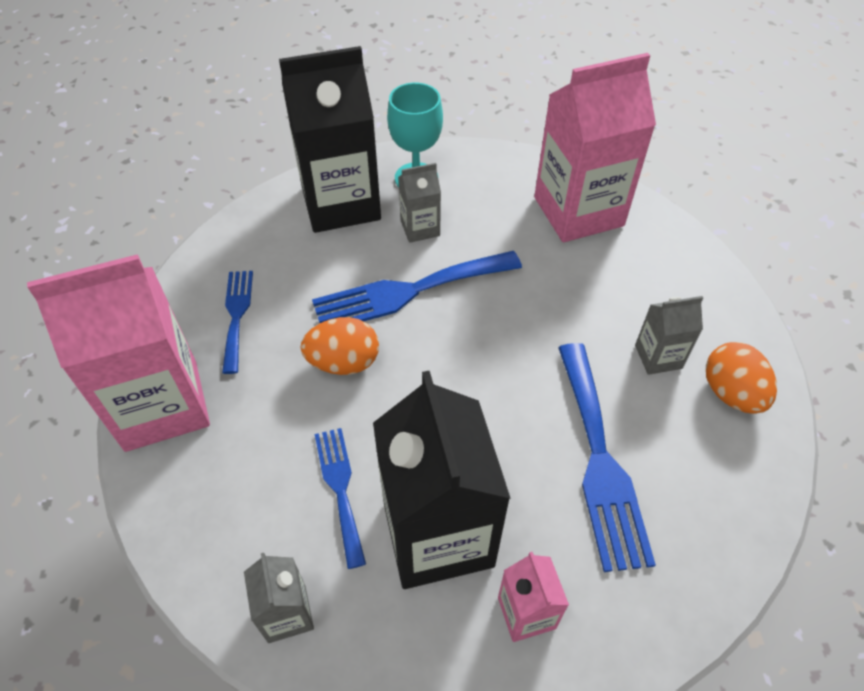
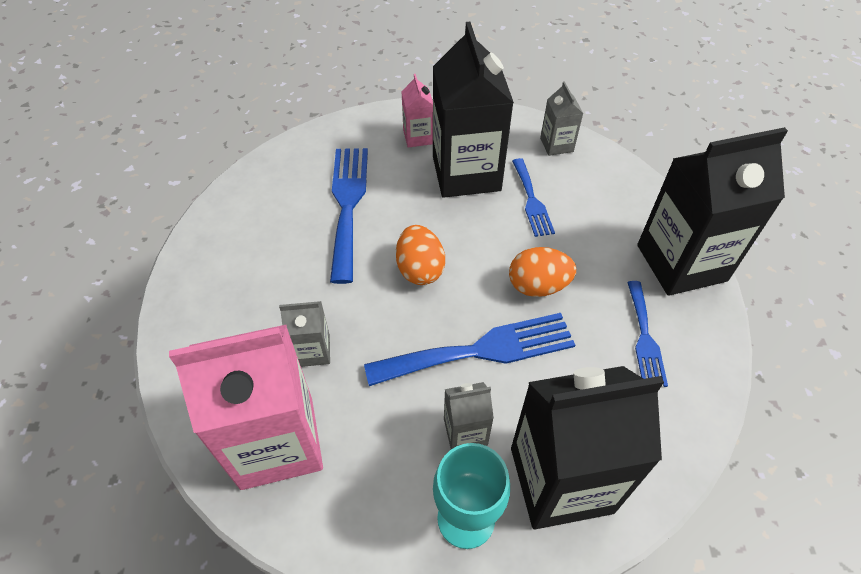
camera: 175 degrees left, 0 degrees up
(161, 405) = (681, 263): pink carton -> black carton
(658, 357) = (270, 272): grey carton -> grey carton (312, 350)
(731, 393) = (228, 240): orange egg -> orange egg (420, 269)

